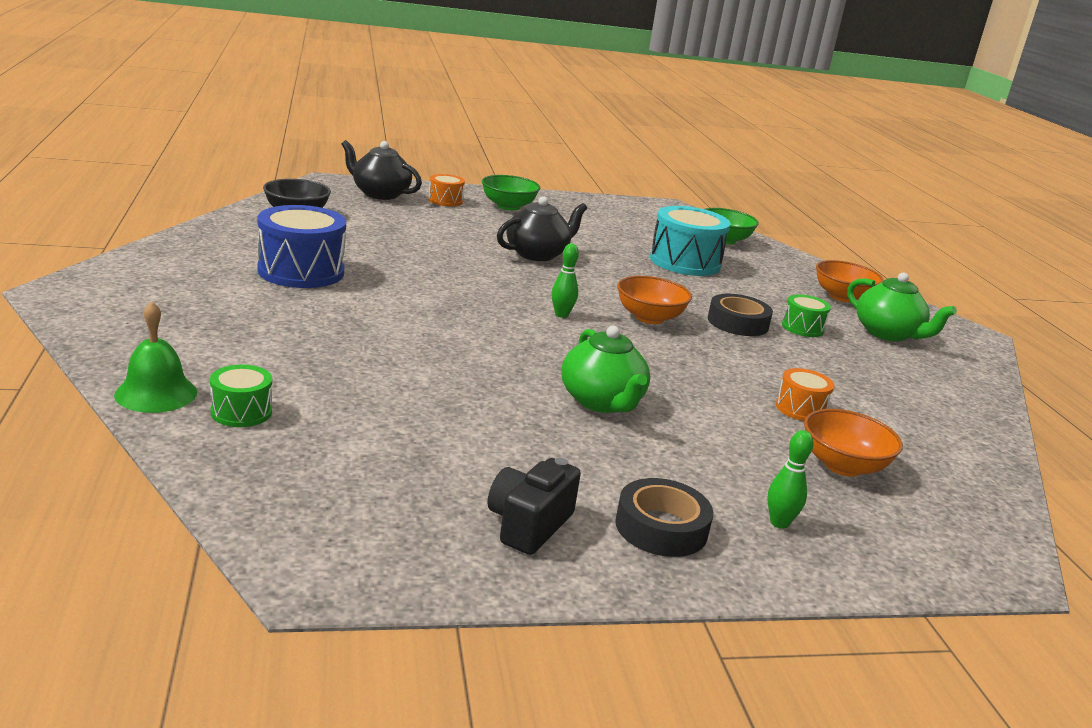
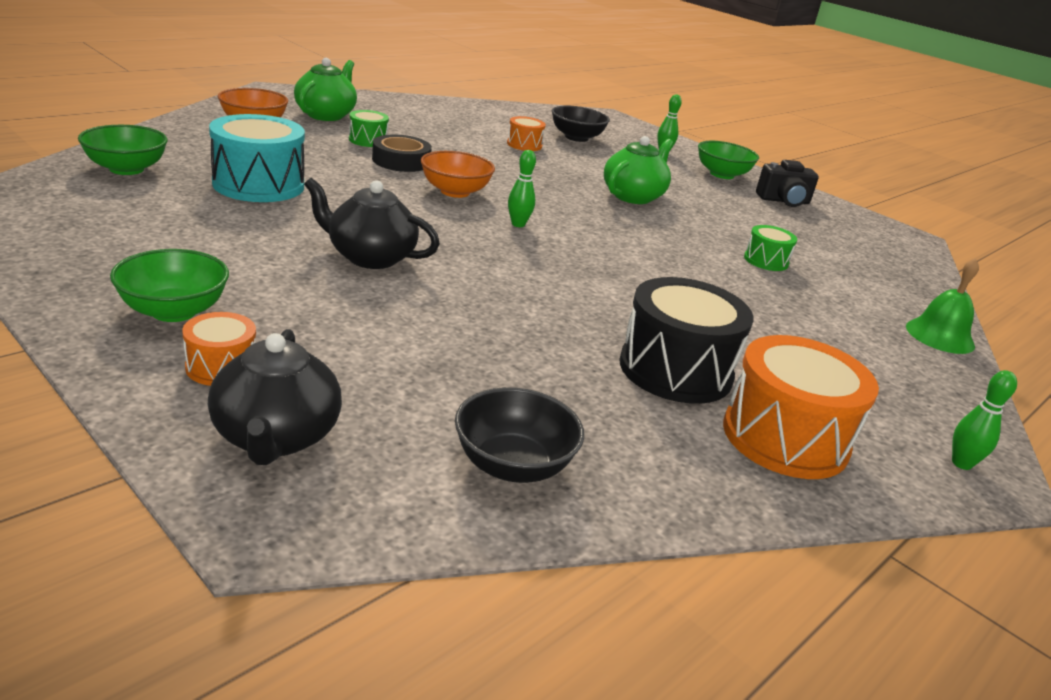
camera: 125 degrees left, 5 degrees up
(84, 294) = (961, 463): none -> green bowling pin
(201, 265) = (785, 438): none -> orange drum
(241, 412) = (885, 298): green drum -> green drum (766, 261)
(301, 271) = (675, 370): blue drum -> black drum
(661, 527) = (722, 174): black tape -> green bowl
(843, 466) = (576, 137): orange bowl -> black bowl

